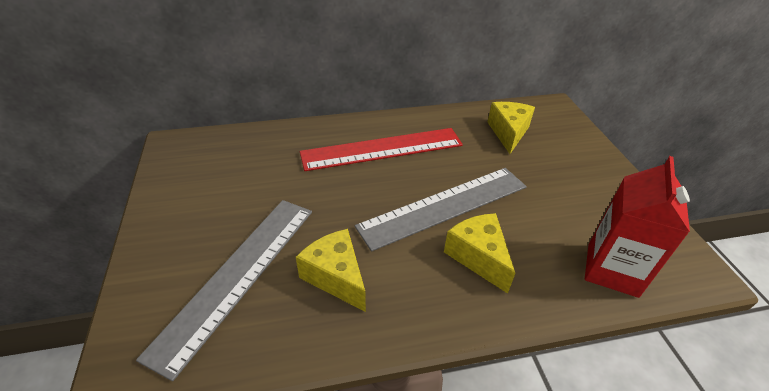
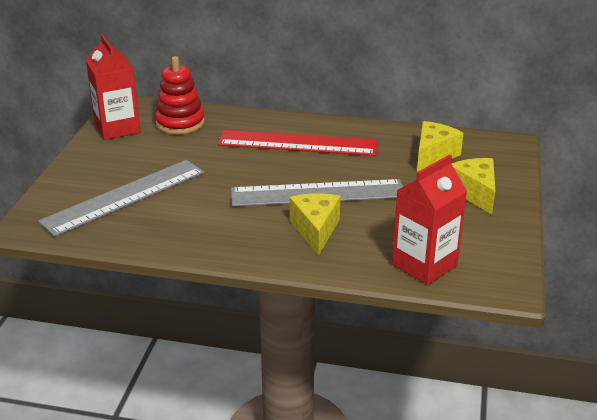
camera: 25 degrees right, 10 degrees down
(179, 176) = (117, 128): none -> red carton
(247, 152) = (180, 123): none -> red stacking toy
(336, 276) = (194, 214): yellow cheese -> yellow cheese (475, 193)

